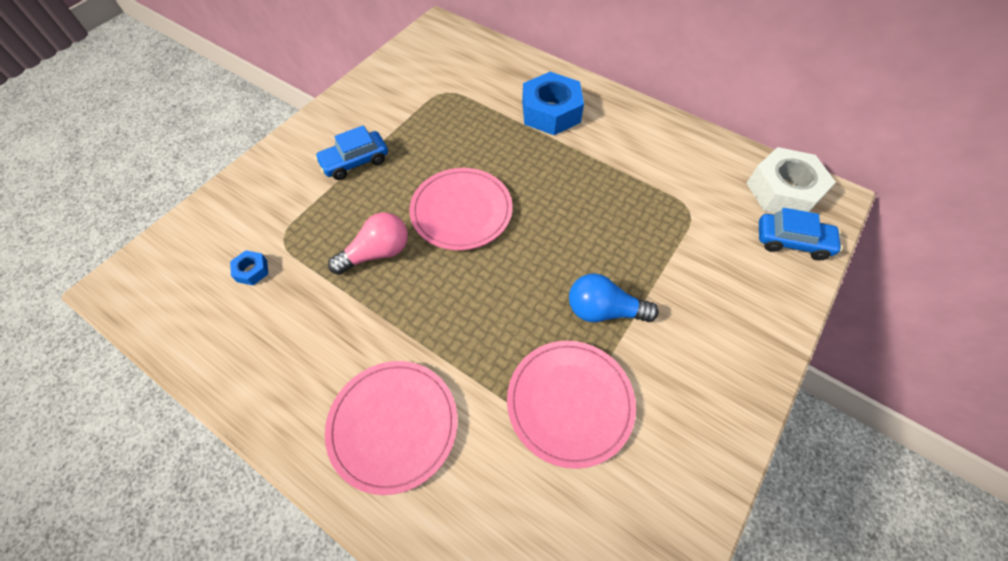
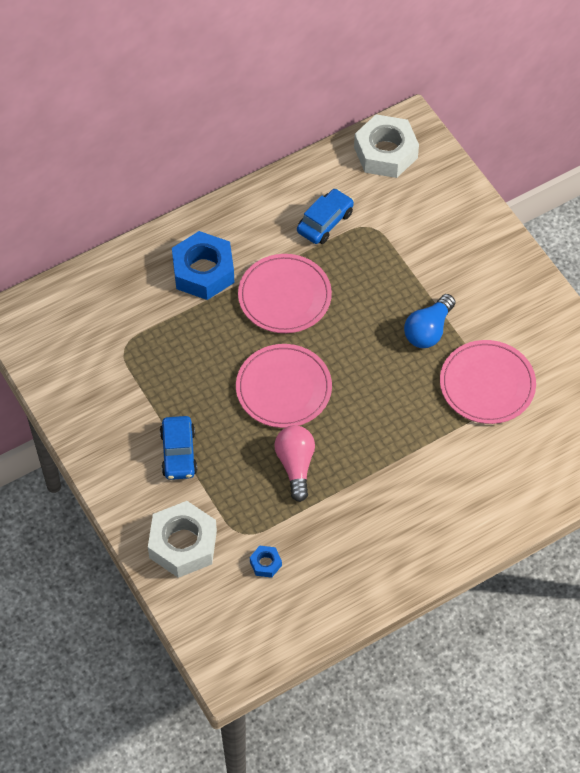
camera: 65 degrees left, 0 degrees up
(257, 199) = (183, 544): none -> white nut
(393, 425) = (452, 498): pink plate -> pink plate (284, 296)
(792, 241) = (433, 177): blue car -> blue car (325, 222)

